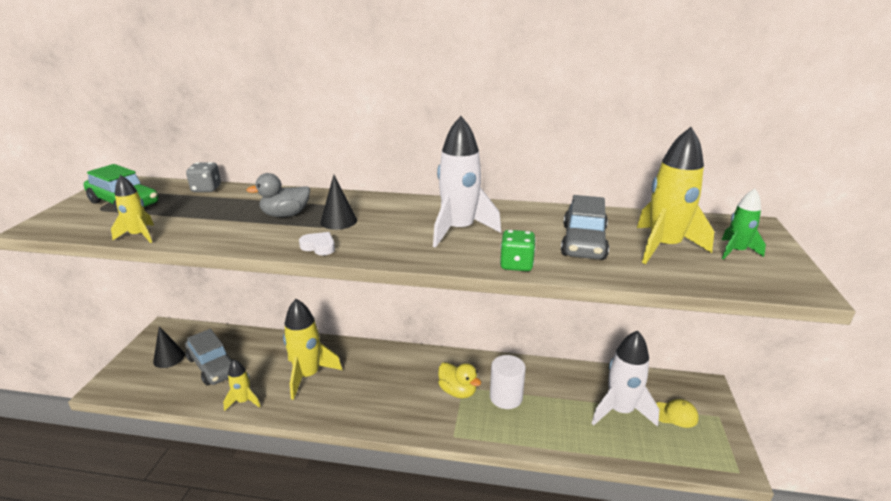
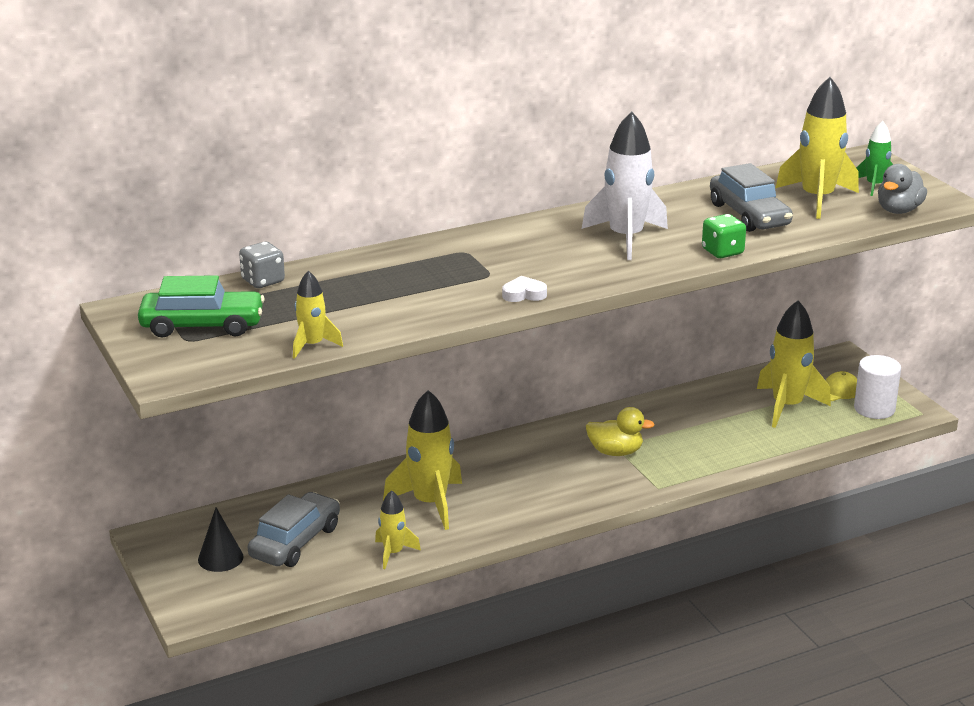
camera: 35 degrees left, 0 degrees up
(213, 366) = (295, 542): grey car -> grey car turned 75 degrees counterclockwise
(285, 215) = (424, 278): grey duck -> grey duck (898, 210)
(338, 221) = (493, 266): black cone -> none
(506, 397) = (669, 438): white cylinder -> white cylinder (874, 409)
(620, 411) = (787, 406): white rocket -> yellow rocket

